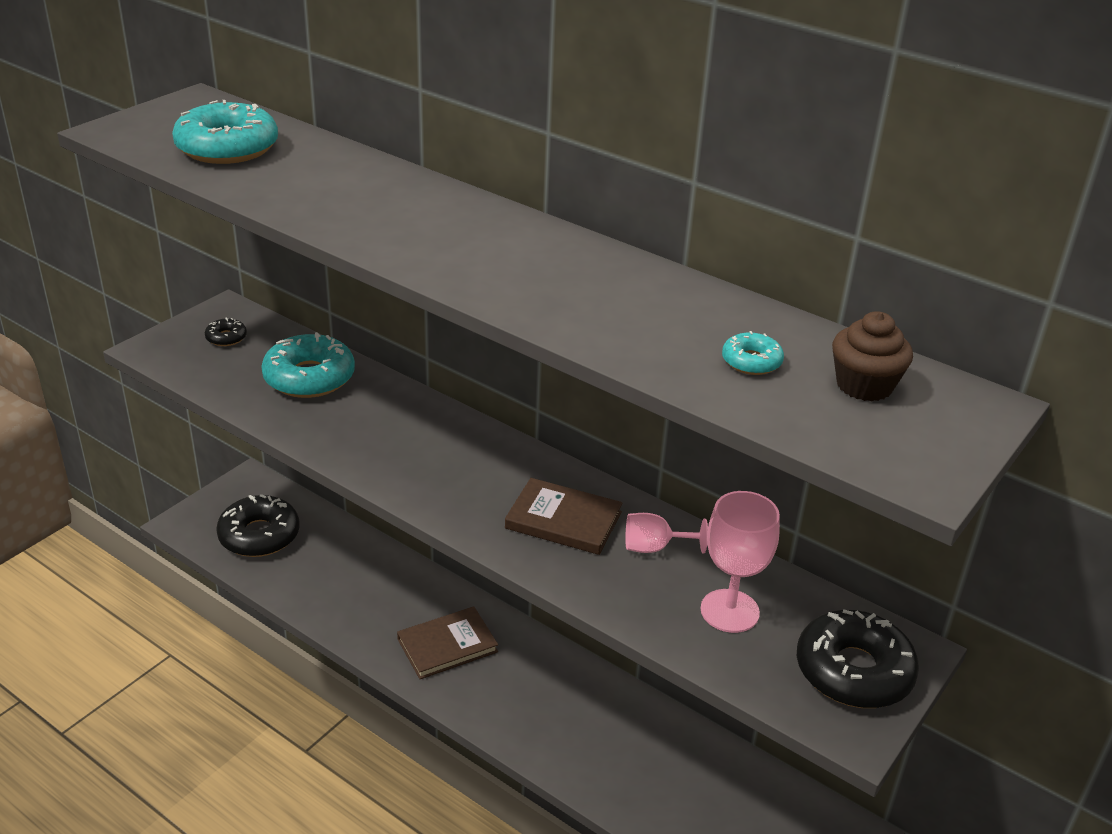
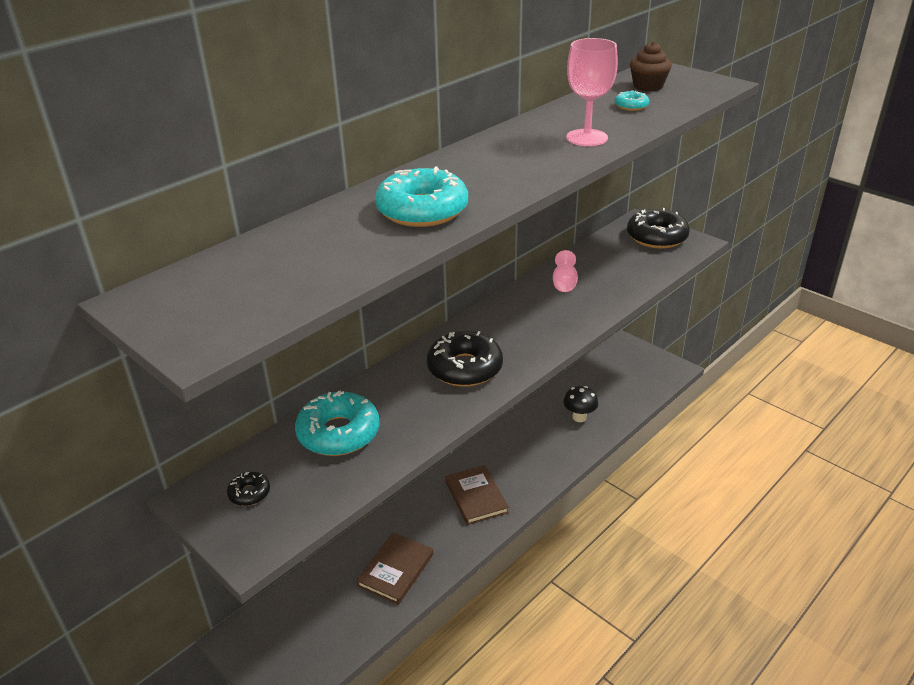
camera: 80 degrees left, 0 degrees up
(227, 148) = (278, 274): turquoise donut -> turquoise donut (422, 210)
(259, 535) = (322, 624): black donut -> black donut (465, 368)
(563, 520) = (538, 313): brown book -> brown book (396, 570)
(630, 760) = (579, 417): none -> black mushroom
(729, 611) = (617, 265): pink goblet -> pink goblet (587, 138)

